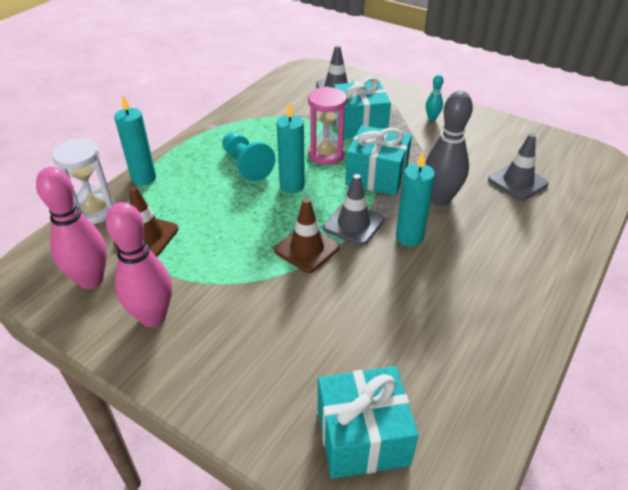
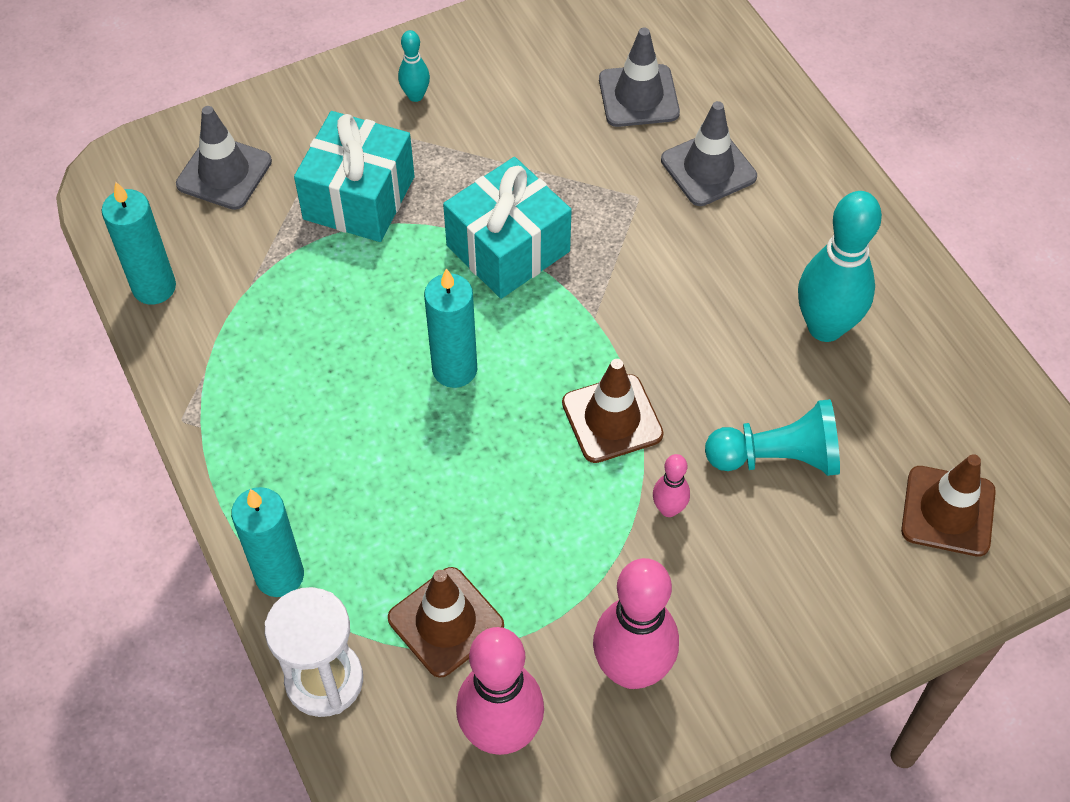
camera: 60 degrees left, 15 degrees up
(246, 165) = (354, 408): turquoise pawn -> turquoise pawn (777, 457)
(266, 293) = (668, 509): none -> pink bowling pin
(326, 154) = (407, 285): pink hourglass -> none
(353, 224) = (597, 336): grey traffic cone -> grey traffic cone (708, 168)
(362, 436) = (948, 511): turquoise gift -> brown traffic cone
(409, 237) = (667, 286): turquoise candle -> turquoise candle (154, 287)
(440, 199) = (613, 204): grey bowling pin -> none
(447, 315) = (825, 327): none -> turquoise bowling pin

